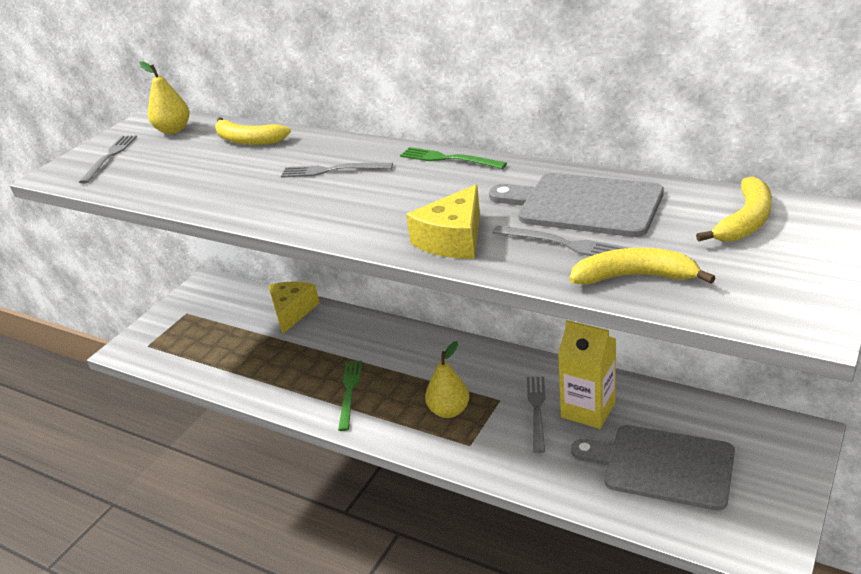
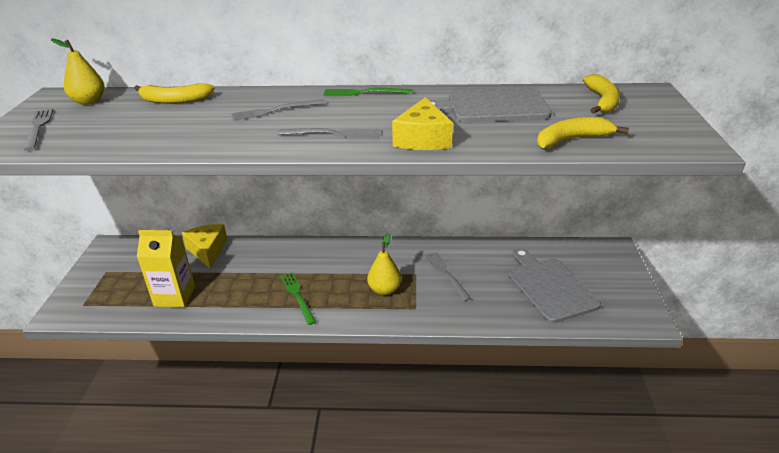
camera: 30 degrees left, 0 degrees up
(562, 244) = (504, 129): grey fork -> grey fork (333, 134)
(588, 410) = (479, 265): yellow carton -> yellow carton (174, 296)
(662, 465) = (549, 287): grey cutting board -> grey cutting board turned 75 degrees clockwise

